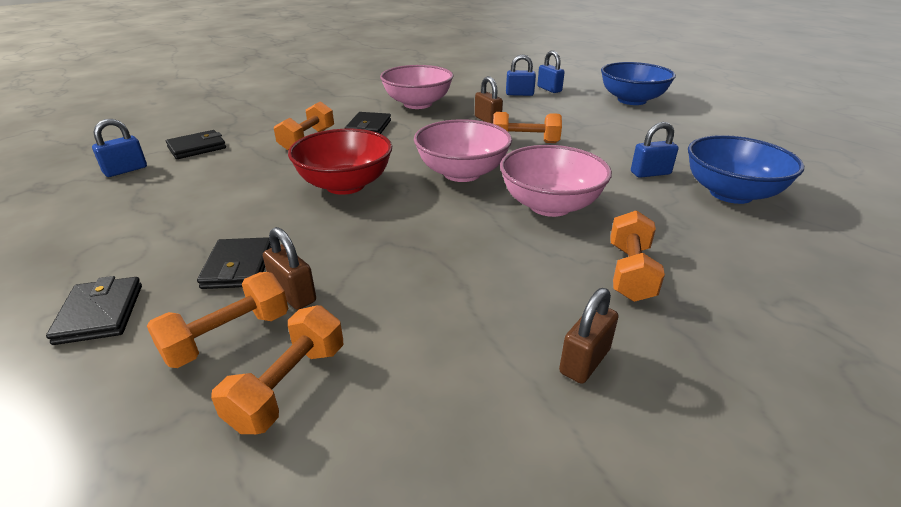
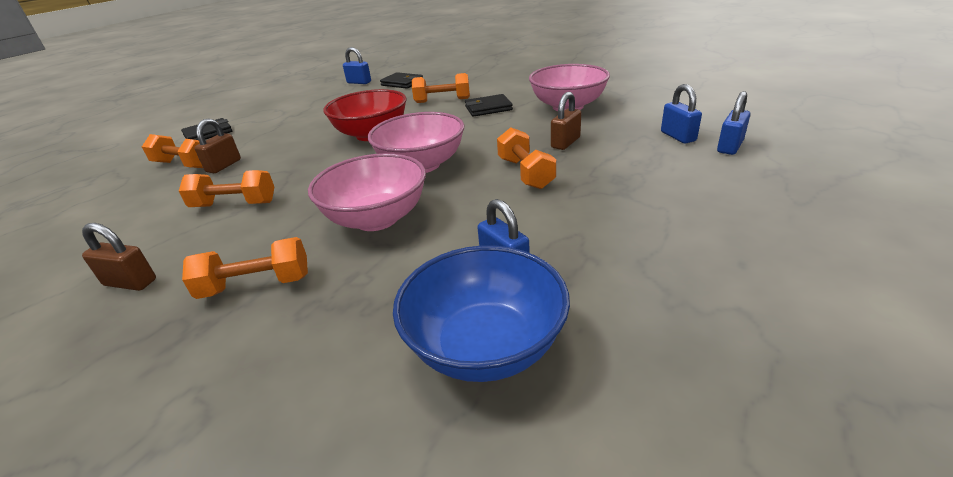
camera: 70 degrees right, 0 degrees up
(238, 267) = (253, 144): black wallet -> none
(288, 386) = (138, 192): orange dumbbell -> orange dumbbell (234, 204)
(631, 100) = (792, 209): blue bowl -> none

